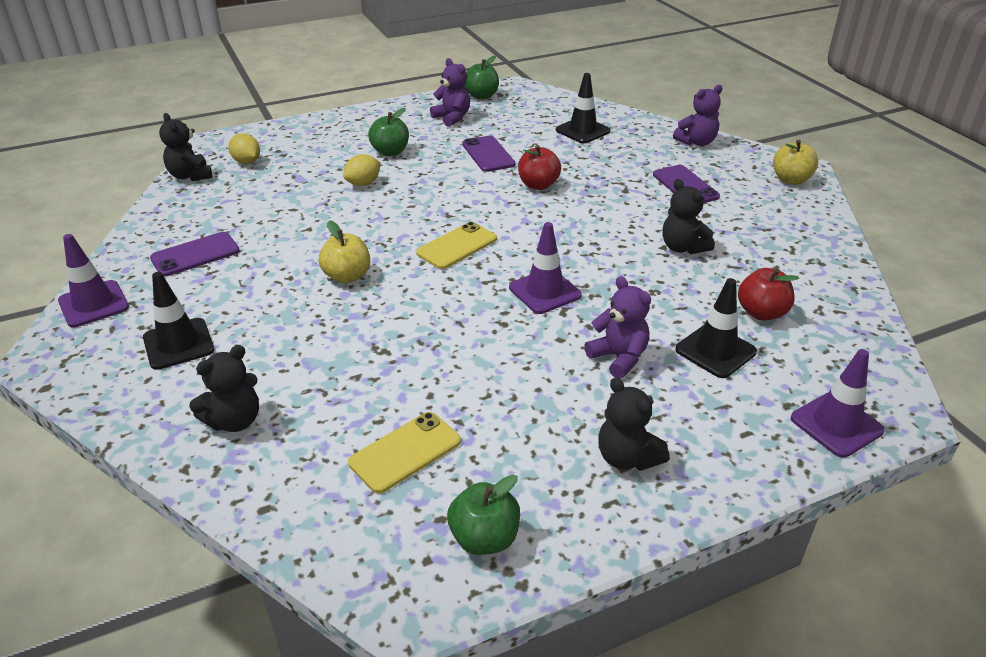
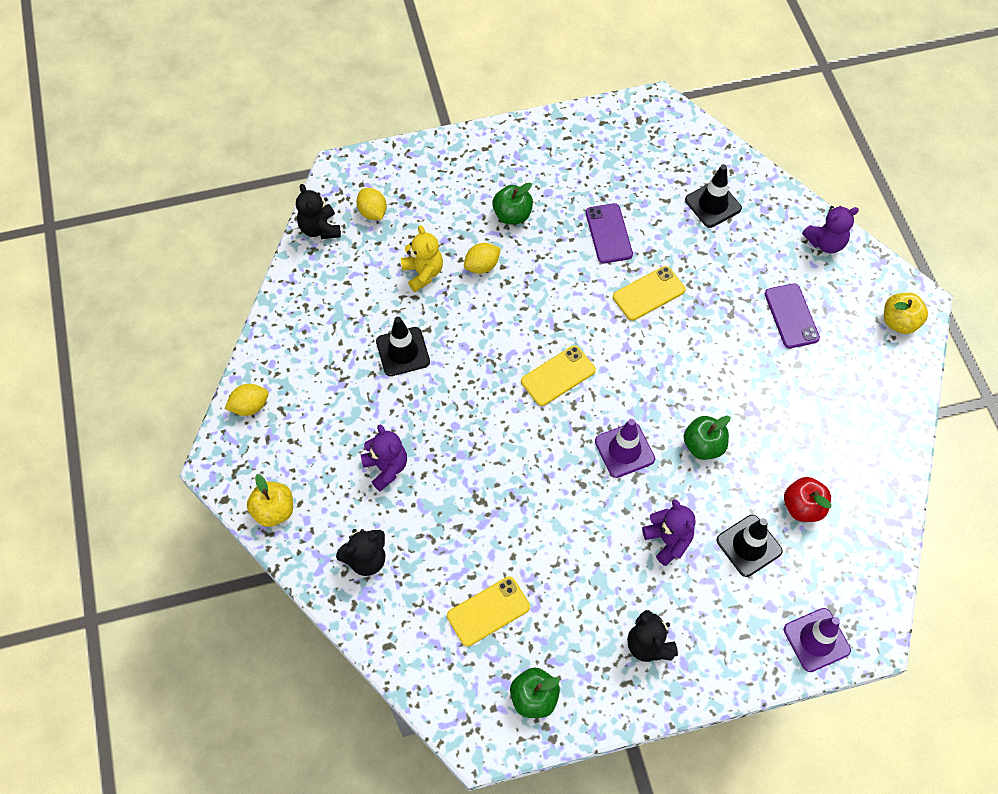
camera: 10 degrees right, 25 degrees up
(93, 304) = (250, 406): purple traffic cone -> yellow lemon
(178, 344) = (321, 467): black traffic cone -> black traffic cone (403, 352)
(195, 255) = (329, 352): purple phone -> none
(301, 193) = (423, 273): none -> yellow teddy bear
(347, 276) = (458, 403): yellow apple -> yellow apple (274, 510)
(452, 118) = (582, 160): purple teddy bear -> purple teddy bear (386, 468)
(481, 96) = (619, 121): green apple -> green apple (703, 446)
(538, 185) = (648, 293): red apple -> yellow phone
(683, 247) = (761, 410): black teddy bear -> none

